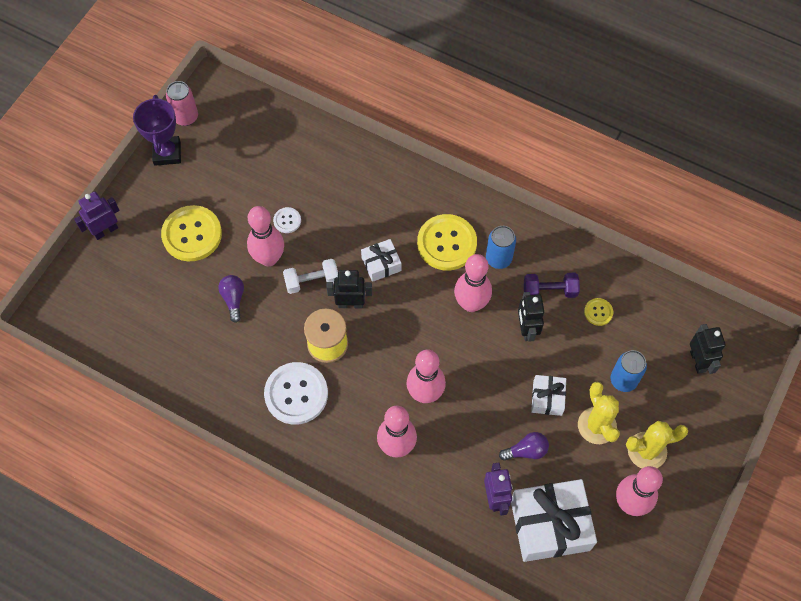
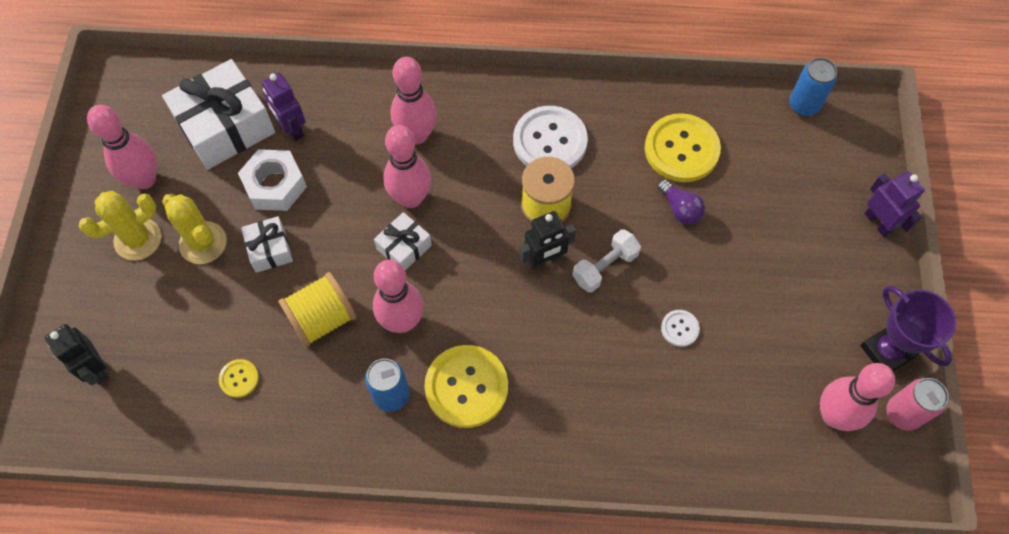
camera: 155 degrees right, 0 degrees up
(105, 230) = (878, 222): purple robot -> purple robot turned 60 degrees counterclockwise
(192, 234) = (779, 261): yellow button -> yellow button (681, 149)
(269, 258) = (671, 272): pink bowling pin -> pink bowling pin (834, 415)
(381, 264) = (534, 323): white gift -> white gift (404, 247)
(526, 329) = (322, 319): black robot -> yellow spool
(526, 451) = (275, 185): purple light bulb -> white nut
(549, 291) = (310, 380): purple dumbbell -> none
(623, 380) = (185, 307): blue can -> blue can (804, 105)

